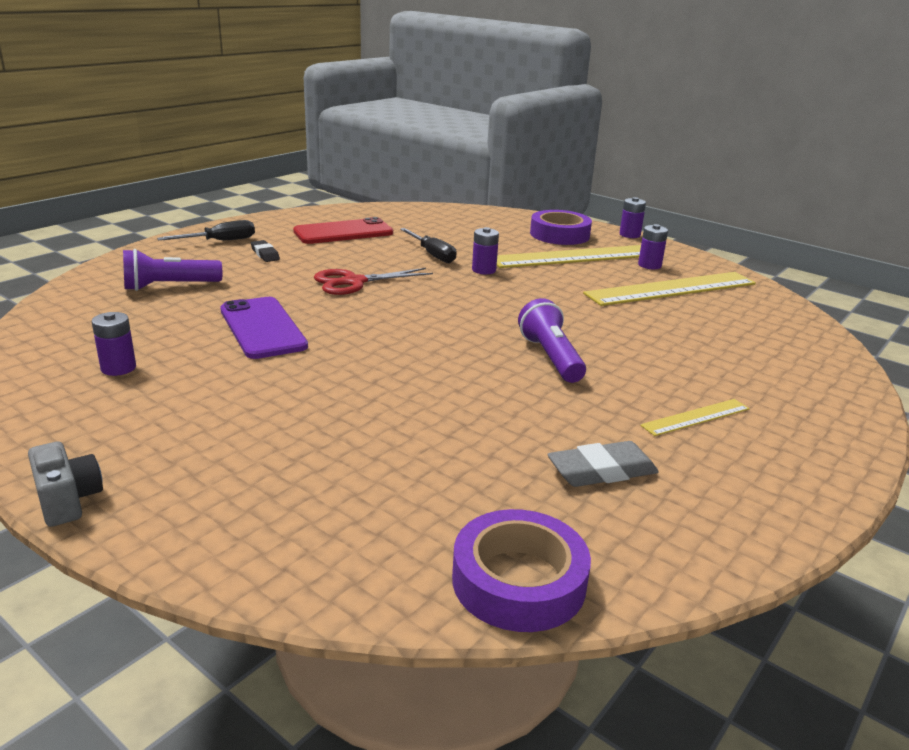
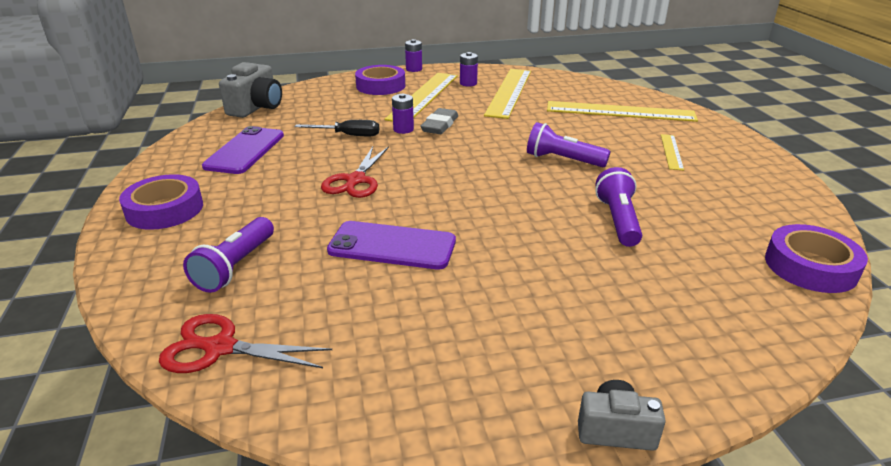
camera: 50 degrees left, 5 degrees up
(65, 315) = (219, 348): none -> red scissors
(118, 368) = (388, 342): purple battery -> none
(220, 241) = (165, 209): black screwdriver -> purple tape
(265, 254) = (235, 198): black eraser -> none
(343, 232) = (245, 151): red phone -> purple phone
(424, 211) = (256, 107): none -> grey camera
(455, 420) = (618, 220): none -> purple flashlight
(602, 471) = (711, 199): grey eraser -> grey eraser (440, 125)
(752, 359) = (620, 111): none -> yellow ruler

